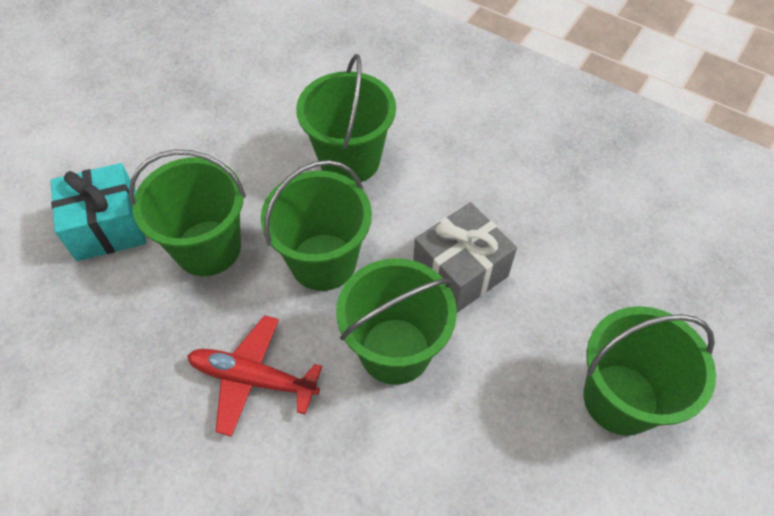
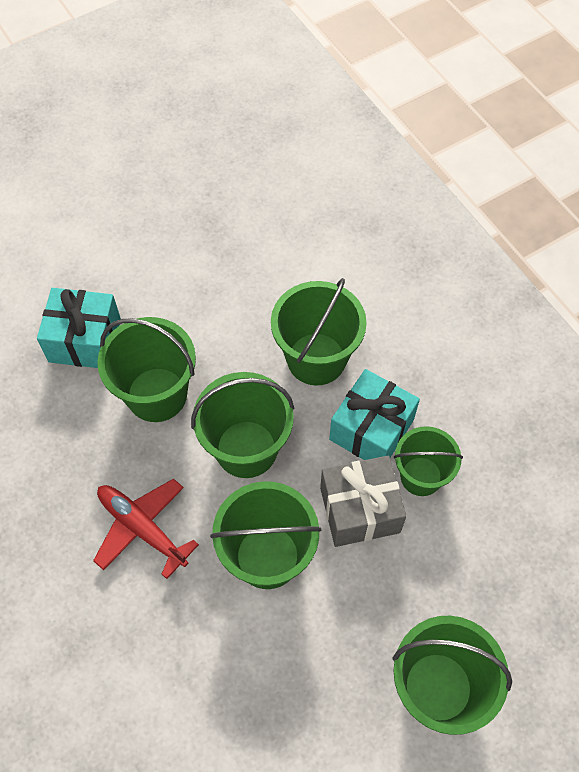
camera: 25 degrees right, 5 degrees up
(433, 199) = (371, 430): none -> turquoise gift
(499, 221) = (421, 476): none -> green bucket

